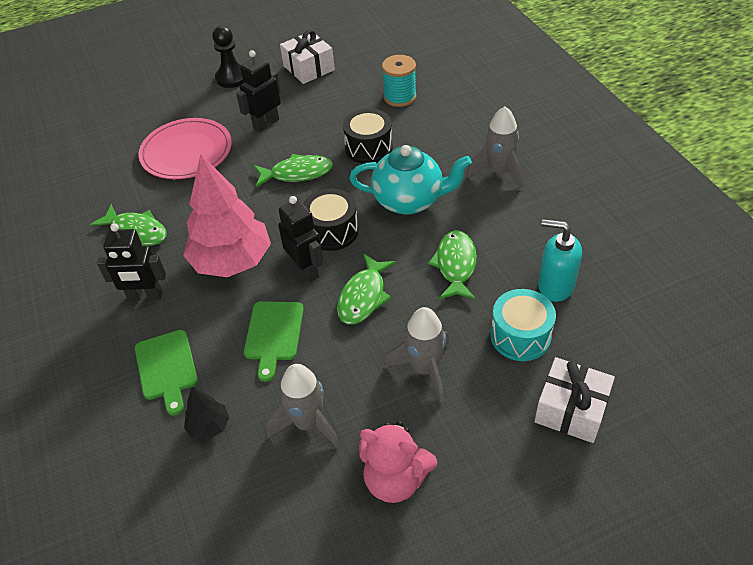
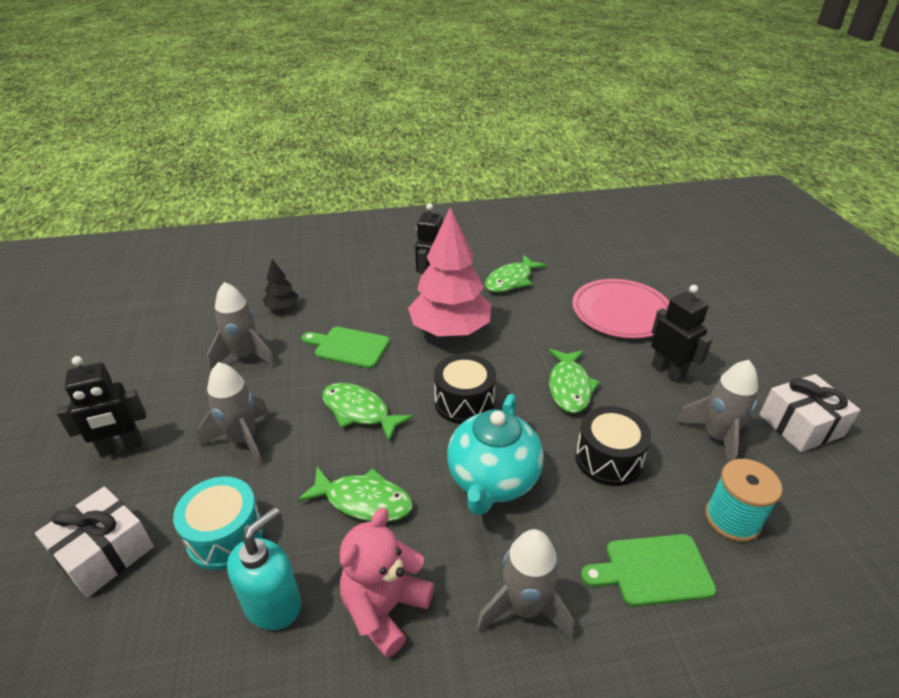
camera: 100 degrees right, 10 degrees down
(167, 368) = (350, 291): green cutting board -> green cutting board (653, 570)
(232, 78) = (767, 352): black pawn -> none
(306, 270) = (416, 376): black robot -> black robot (121, 447)
(331, 102) = (716, 437): none -> grey rocket
(395, 479) = (154, 398): pink teddy bear -> pink teddy bear (385, 608)

